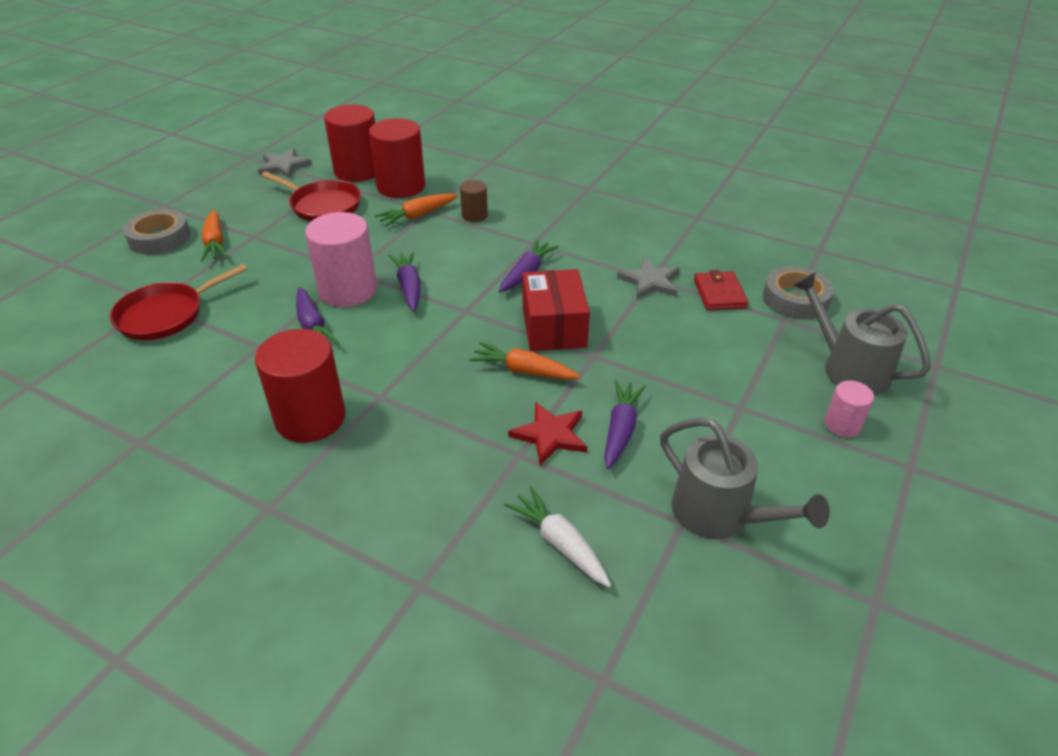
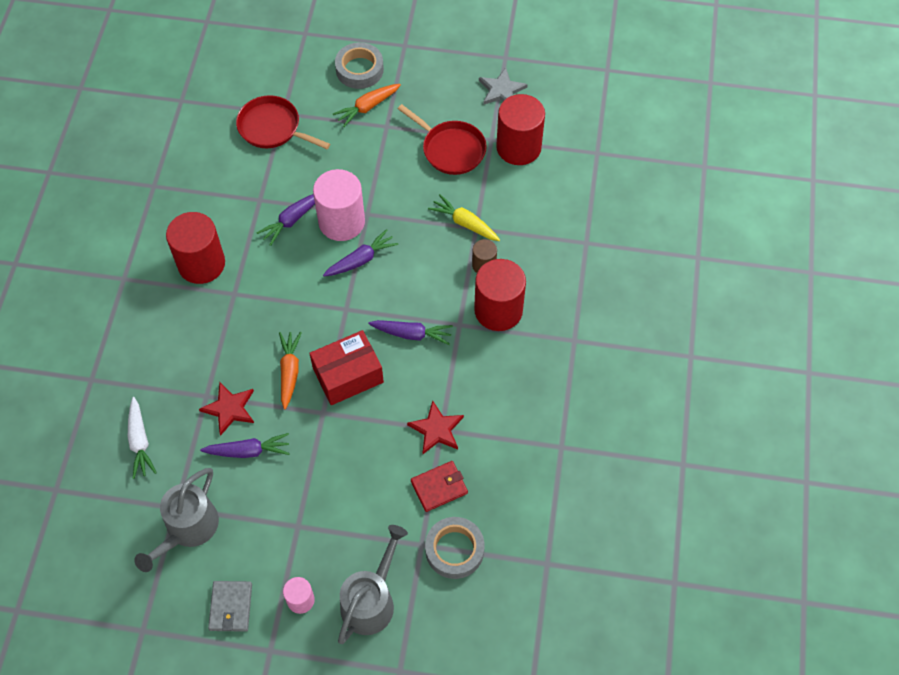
camera: 70 degrees right, 20 degrees up
(323, 205) = (451, 149): red pan -> red pan turned 60 degrees counterclockwise
(401, 186) = (507, 191): red cylinder -> red cylinder (498, 310)
(417, 216) = (465, 223): orange carrot -> yellow carrot
(560, 543) = (140, 442): white carrot -> white carrot turned 135 degrees clockwise
(650, 281) = (436, 429): grey star -> red star
(846, 493) = (231, 607): none -> grey wallet

